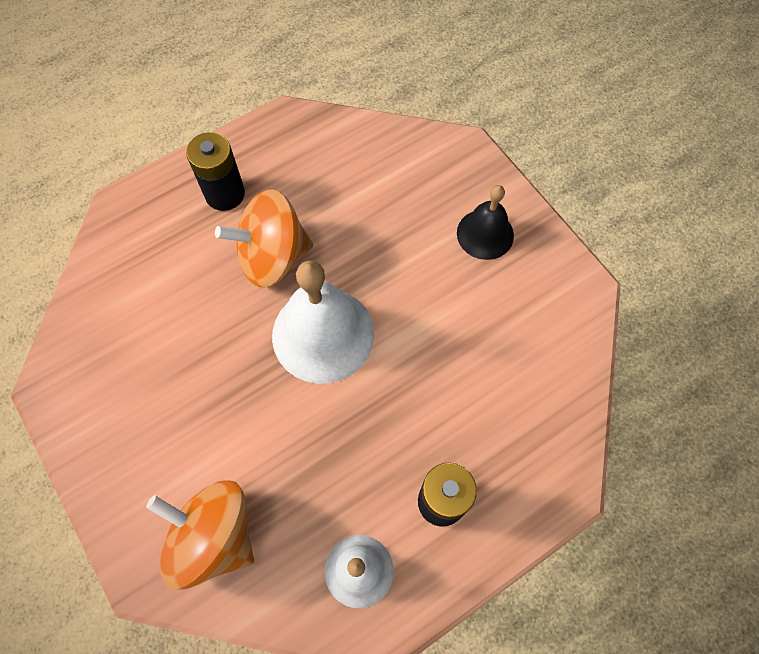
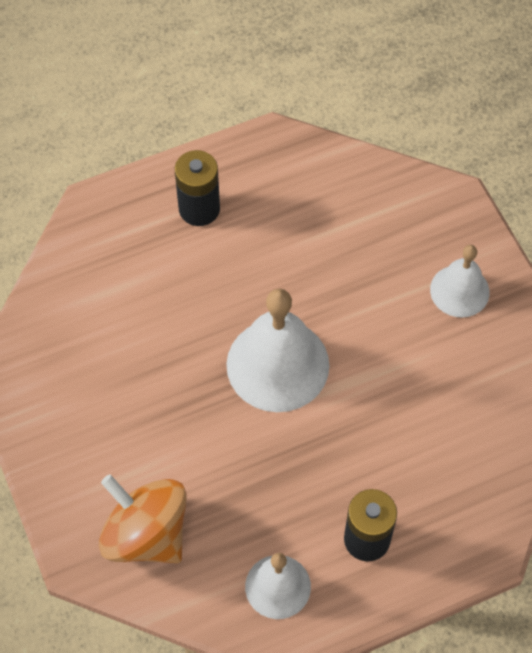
camera: 10 degrees right, 5 degrees down
(273, 257) = (239, 280): orange spinning top -> none
(485, 234) = (459, 291): black bell -> white bell

